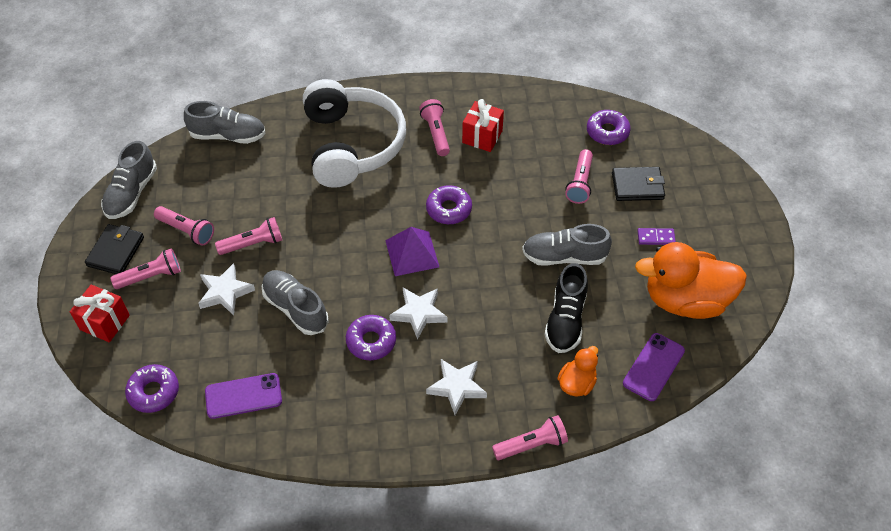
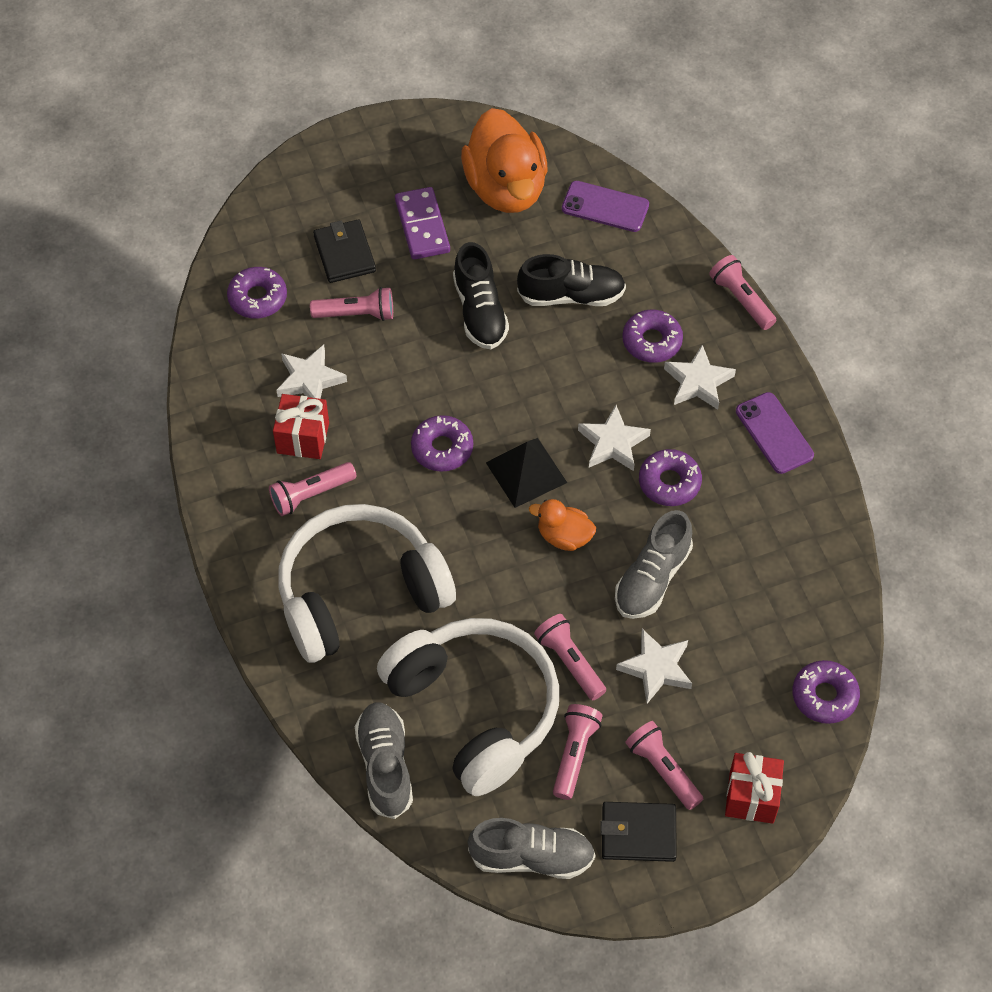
camera: 105 degrees left, 5 degrees up
(243, 186) = (475, 709): none -> white headphones
(243, 396) = (792, 594): purple phone -> purple phone (774, 433)
(412, 253) = (526, 472): purple pyramid -> black pyramid
(506, 365) = (652, 341): none -> purple donut
(529, 148) = (310, 380): none -> white star
(564, 256) = (480, 311): grey shoe -> black shoe
(576, 383) = (651, 272): orange duck -> orange duck (564, 536)
(656, 238) = (422, 226): purple domino -> purple domino, size x1.76

